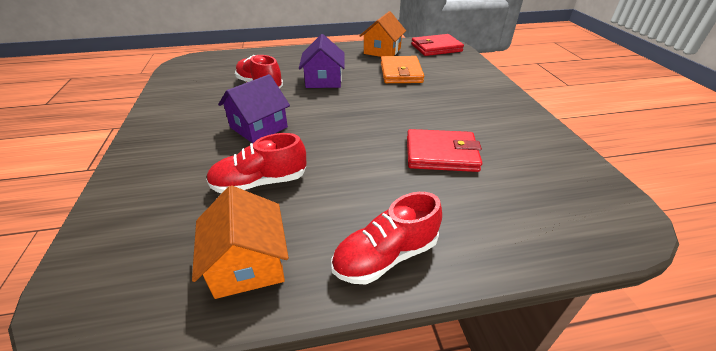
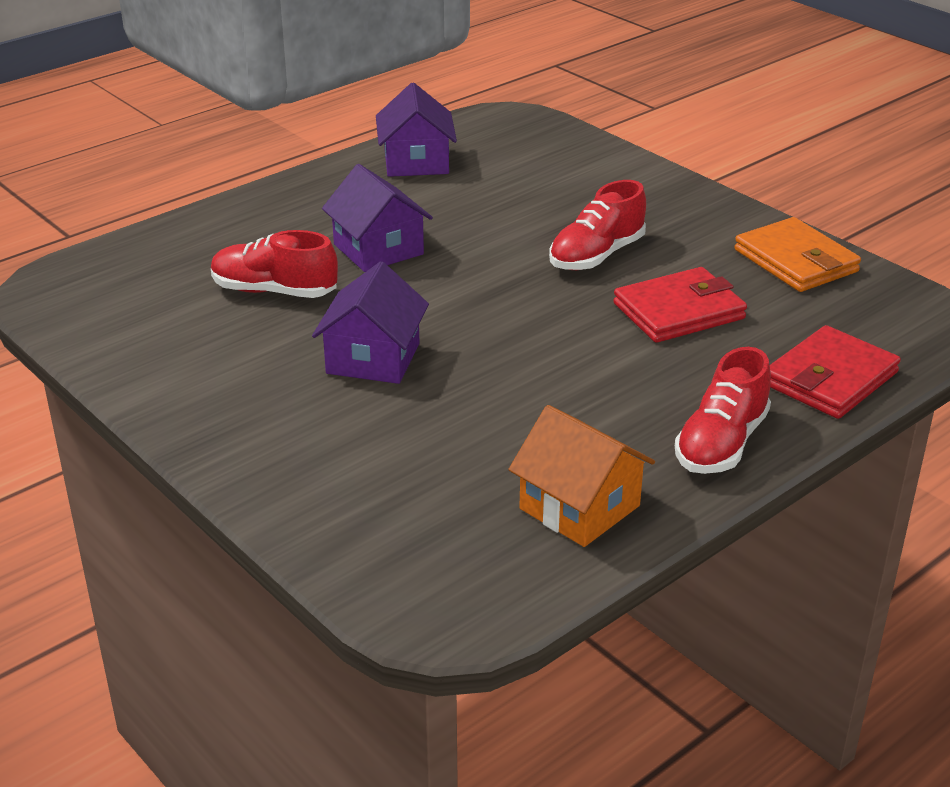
camera: 30 degrees left, 5 degrees down
(260, 182) = (479, 427): red shoe -> red shoe (596, 255)
(382, 51) = (416, 162): orange house -> purple house
(401, 73) = (496, 198): orange wallet -> orange wallet (795, 261)
(436, 48) = (506, 130): red wallet -> red wallet (830, 378)

